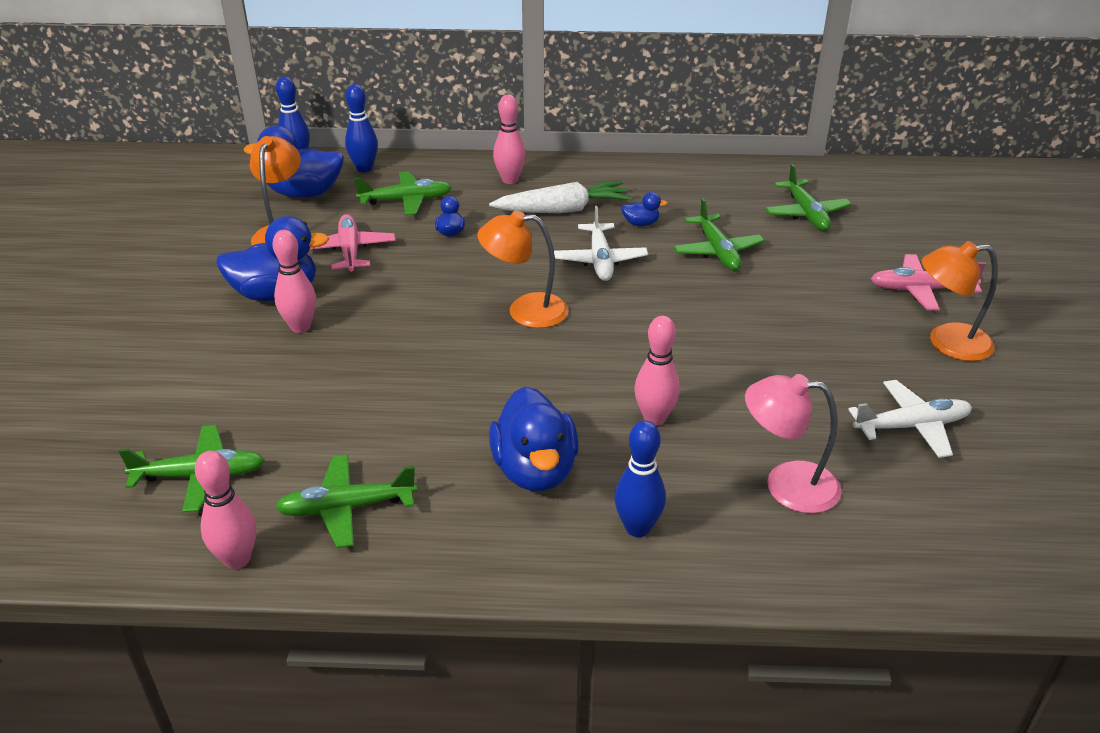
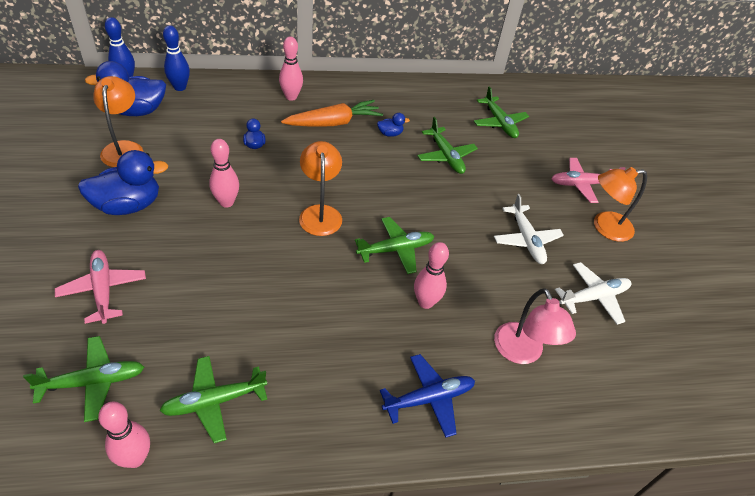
camera: 15 degrees left, 10 degrees up
(300, 327) = (152, 235): pink bowling pin -> pink bowling pin (226, 202)
(350, 251) = (180, 164): pink plane -> pink plane (103, 290)
(406, 201) = (216, 116): green plane -> green plane (395, 250)
(525, 311) = (320, 213): orange lamp -> orange lamp turned 90 degrees clockwise
(535, 470) = (349, 355): blue duck -> none
(563, 210) = (333, 123): white carrot -> orange carrot
(600, 260) = (366, 166): white plane -> white plane (526, 239)
(637, 528) = (429, 399): blue bowling pin -> blue plane
(786, 485) = (522, 353): pink lamp -> pink lamp turned 105 degrees counterclockwise

